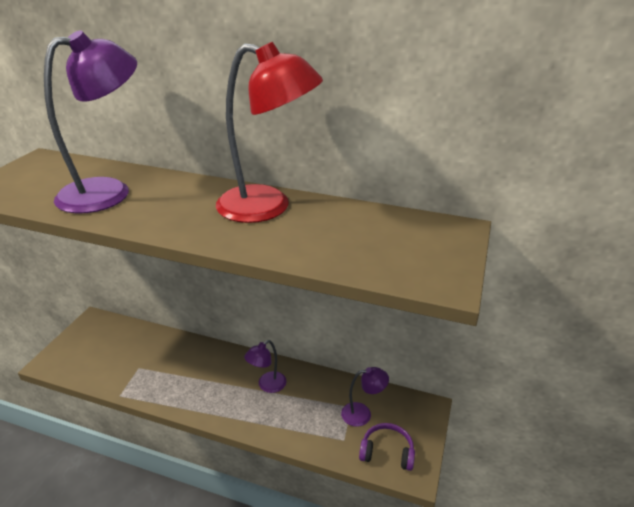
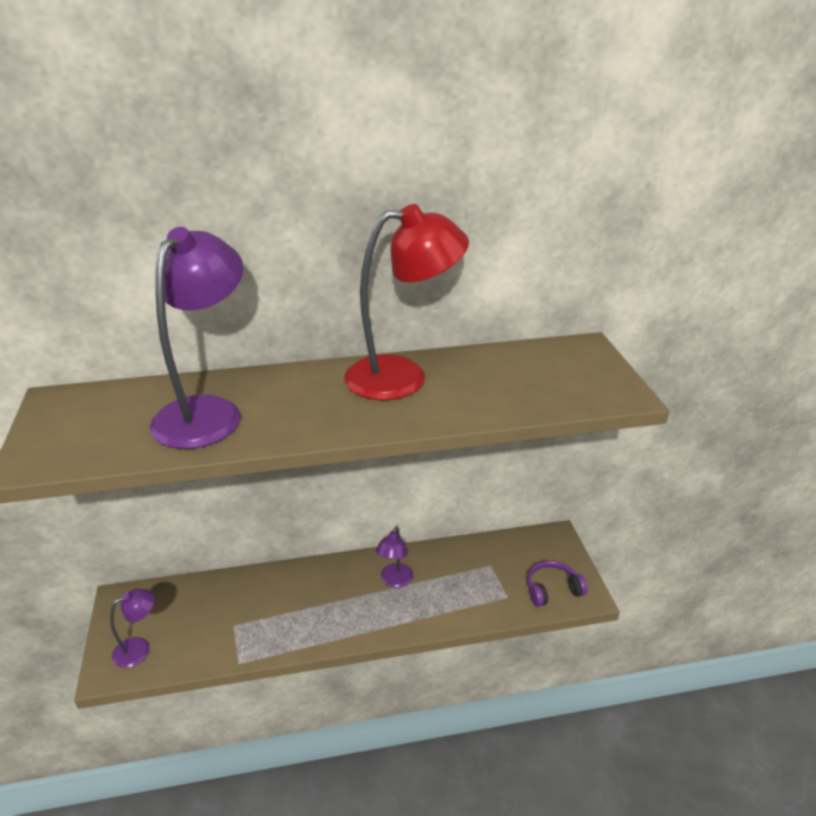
camera: 30 degrees left, 0 degrees up
(362, 414) = (506, 566): purple lamp -> purple lamp (139, 648)

